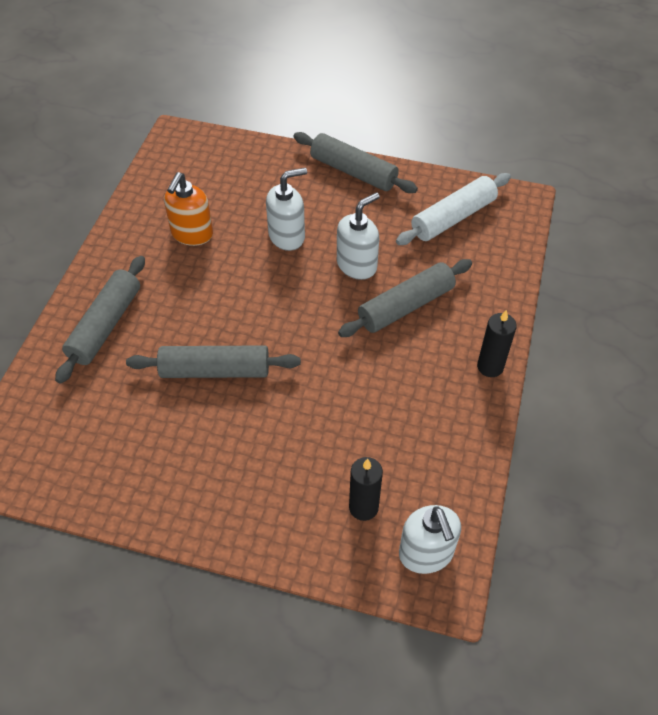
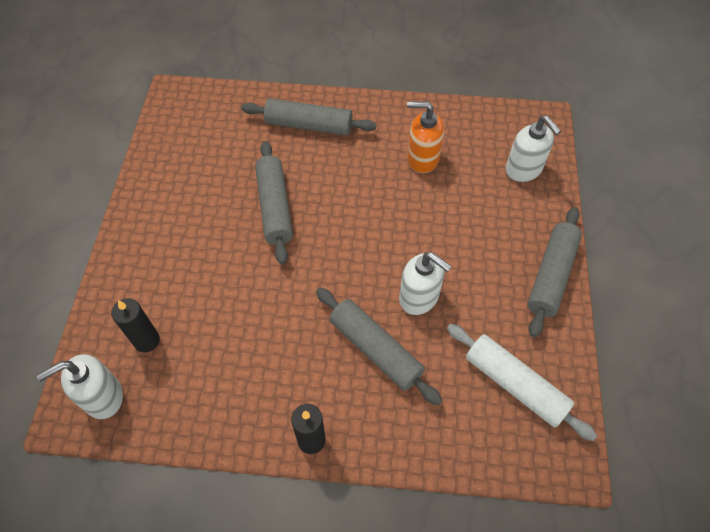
camera: 80 degrees right, 5 degrees up
(287, 236) = (441, 232): white soap dispenser -> white soap dispenser (523, 169)

